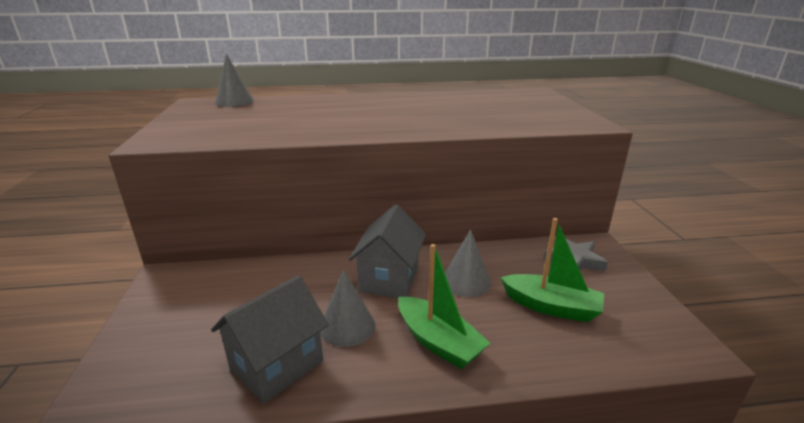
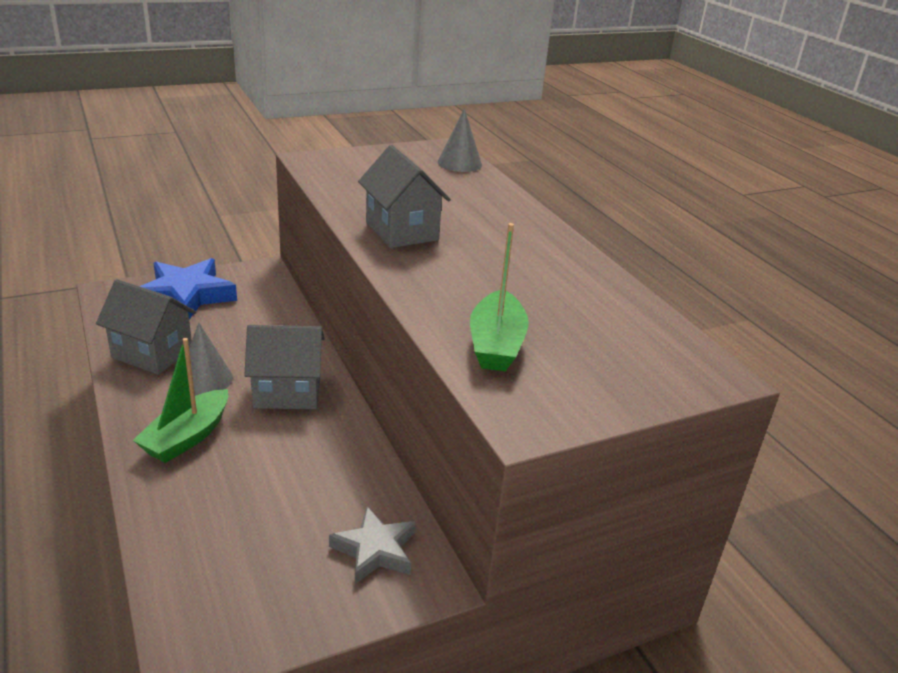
camera: 70 degrees right, 5 degrees up
(168, 334) = (186, 296): none -> blue star
(342, 126) = (401, 231): none -> grey house
(466, 281) = (296, 449): grey cone -> none
(551, 307) = (258, 522): green boat -> green boat (496, 344)

